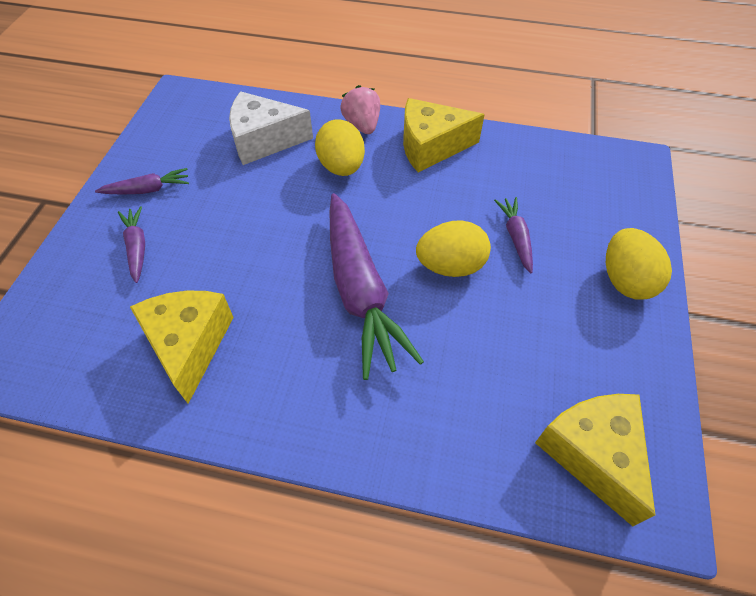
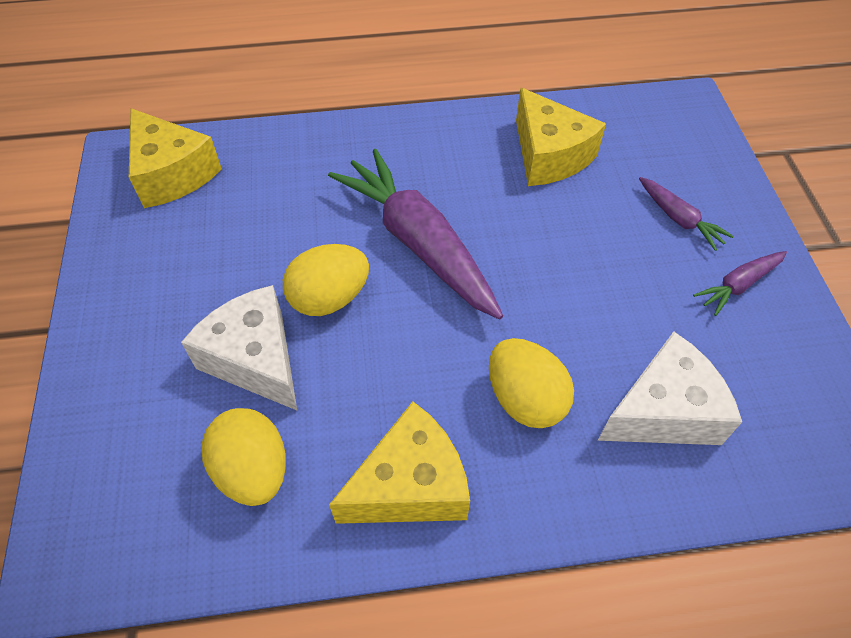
camera: 160 degrees right, 0 degrees up
(362, 125) = (538, 496): pink strawberry -> none
(516, 237) = (255, 359): purple carrot -> white cheese
(625, 280) = (117, 341): yellow egg -> yellow egg (253, 470)

